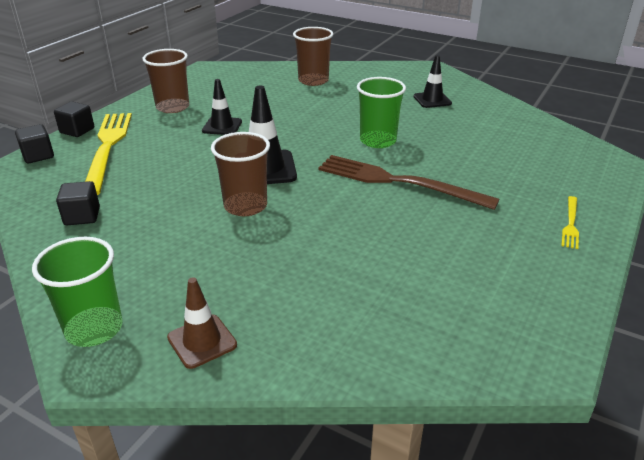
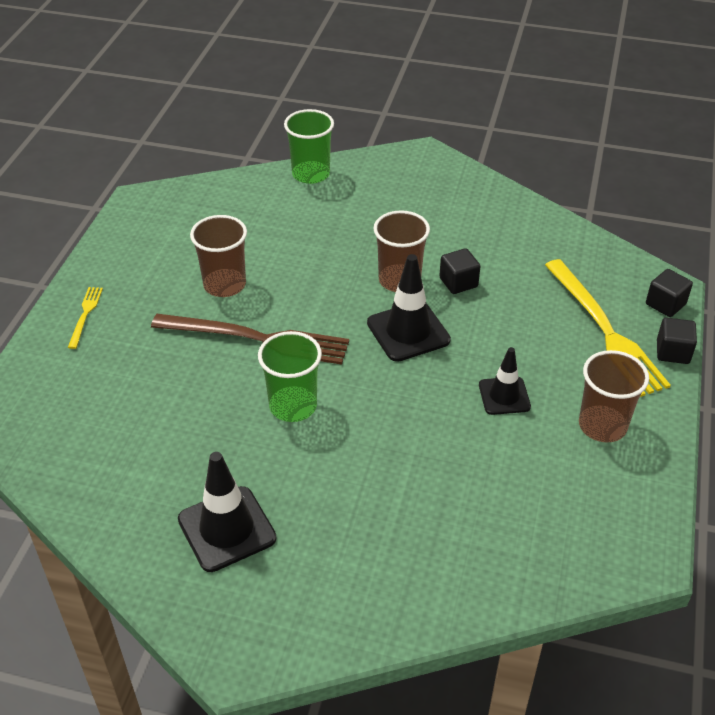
camera: 165 degrees right, 10 degrees up
(82, 216) = (537, 243): black cube -> black cube (458, 282)
(94, 329) = (440, 169): green cup -> green cup (311, 174)
(202, 341) = (365, 174): brown traffic cone -> none
(313, 81) = (438, 553): brown cup -> brown cup (224, 285)
(432, 100) = (227, 529): black traffic cone -> black traffic cone, size x1.56

